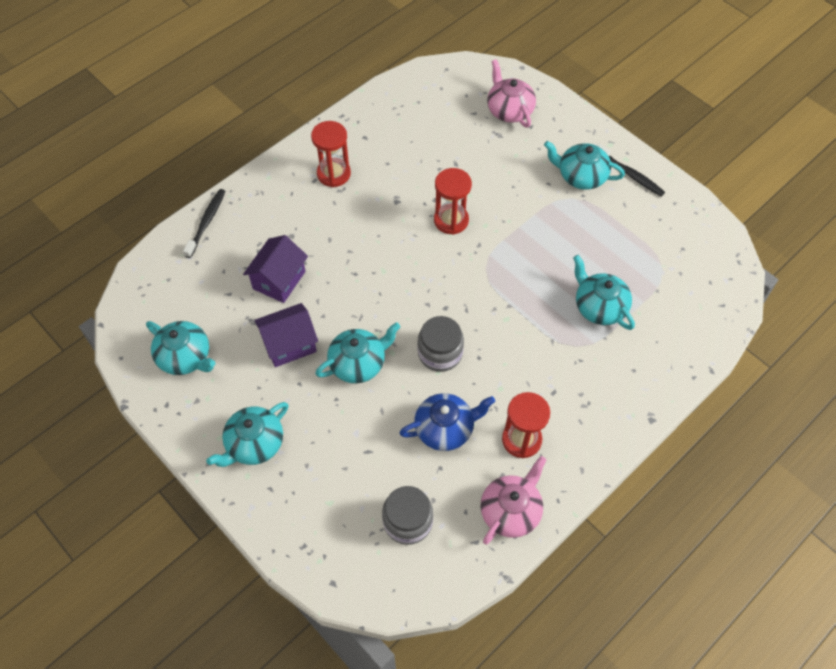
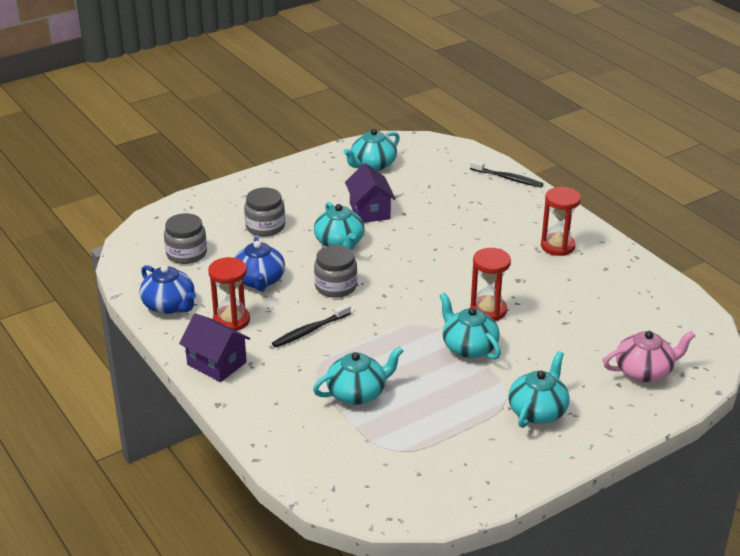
camera: 100 degrees right, 25 degrees down
(254, 444) = (284, 191): turquoise teapot -> turquoise teapot (468, 347)
(279, 280) = (437, 210): purple house -> purple house (216, 363)
(337, 447) = (265, 227): none -> grey jar
(511, 511) = (169, 305): pink teapot -> blue teapot
(630, 174) = (536, 452): black toothbrush -> black toothbrush (310, 331)

